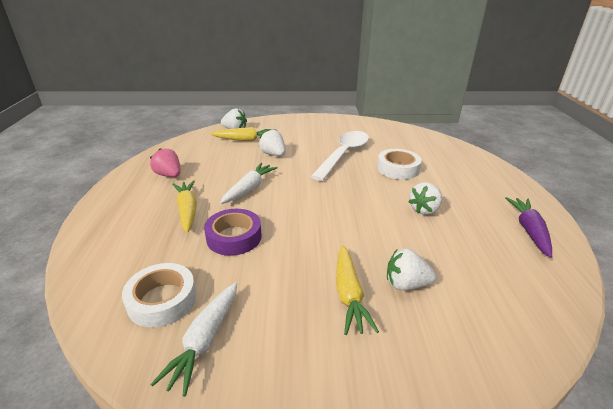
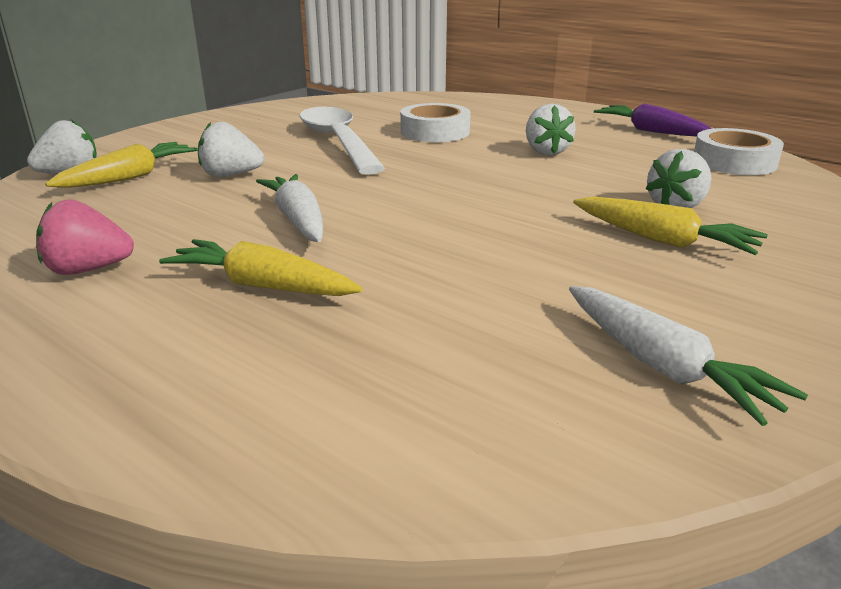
camera: 50 degrees left, 5 degrees down
(162, 300) = (513, 380): white tape -> white tape (734, 162)
(234, 237) = (420, 270): purple tape -> none

